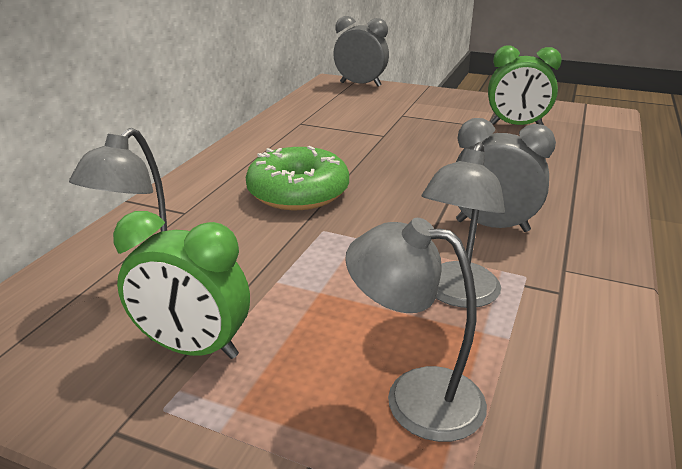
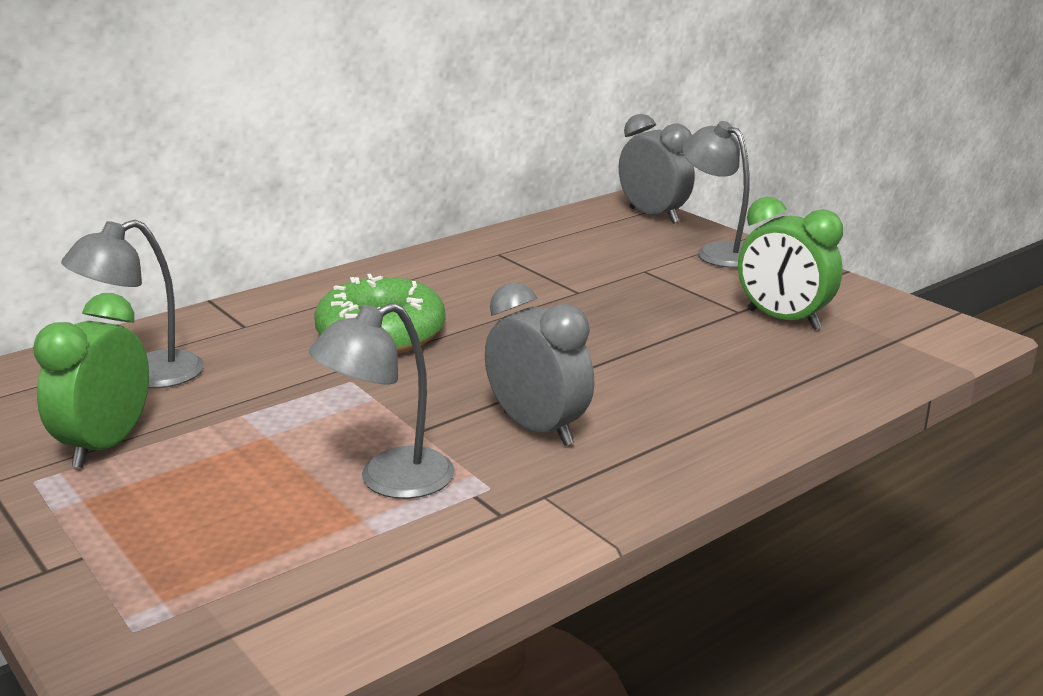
camera: 30 degrees right, 5 degrees down
(193, 348) = (106, 446): green clock -> green clock turned 60 degrees clockwise
(414, 396) = (224, 544): grey lamp -> grey lamp (718, 252)

